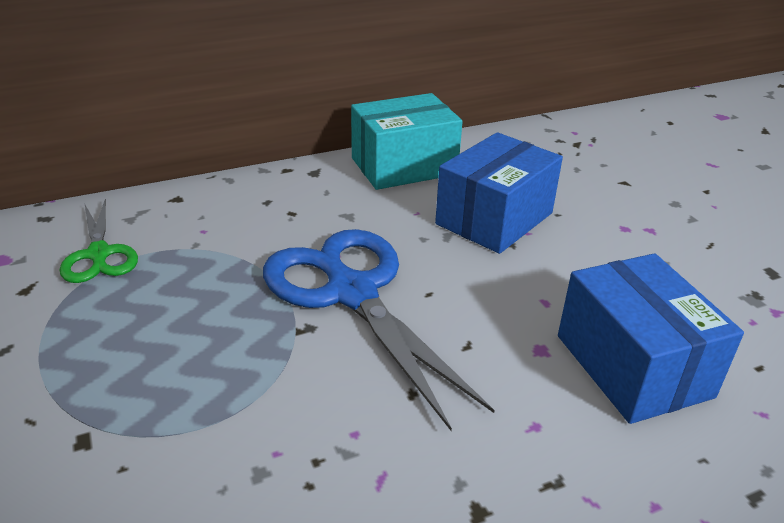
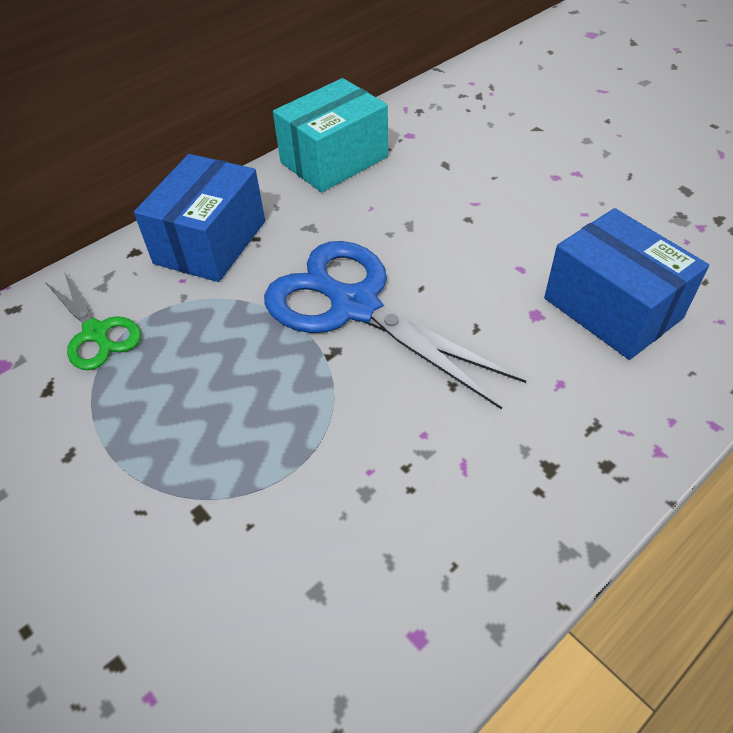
camera: 15 degrees left, 15 degrees up
(494, 218) = (442, 196): blue box -> blue box (210, 242)

